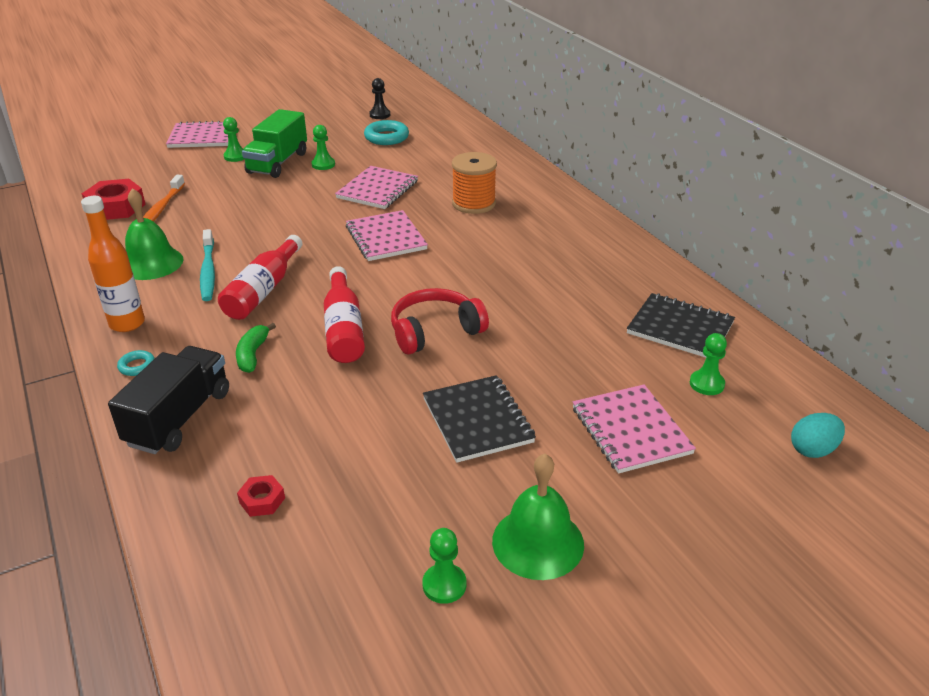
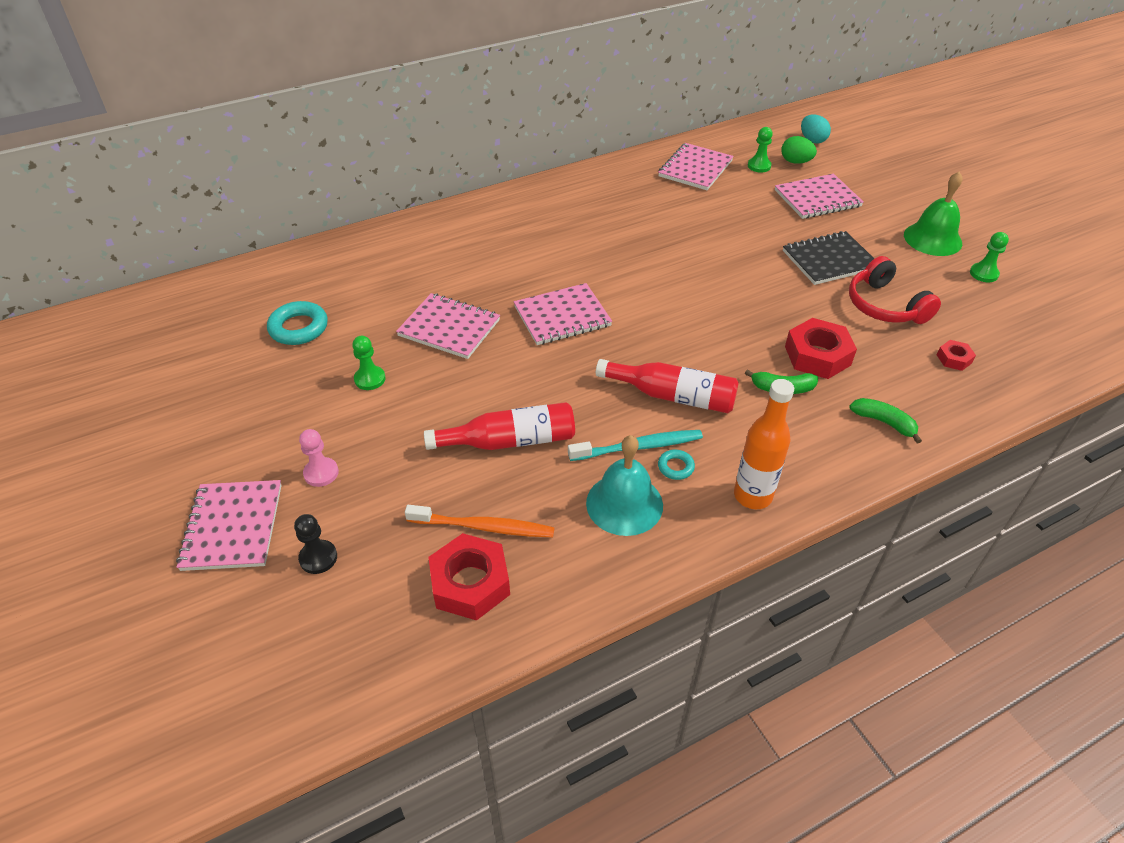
camera: 90 degrees left, 10 degrees up
(137, 366) = (822, 469): turquoise ring -> turquoise ring (675, 467)
(151, 263) = (624, 504): green bell -> turquoise bell
(179, 418) = (884, 422): black truck -> green banana
(235, 156) = (321, 473): green pawn -> pink pawn
(278, 163) = (354, 424): green truck -> none
(296, 385) = (817, 355): none -> red nut
(344, 329) = (729, 334): red bottle -> red bottle (510, 441)
(380, 115) = (218, 338): black pawn -> black pawn (318, 558)
(435, 331) = (722, 281): red headphones -> red headphones (884, 306)
(473, 203) = (490, 260): orange spool -> none
(680, 328) = (695, 169): black notebook -> pink notebook
(732, 422) = (795, 162): none -> green egg

